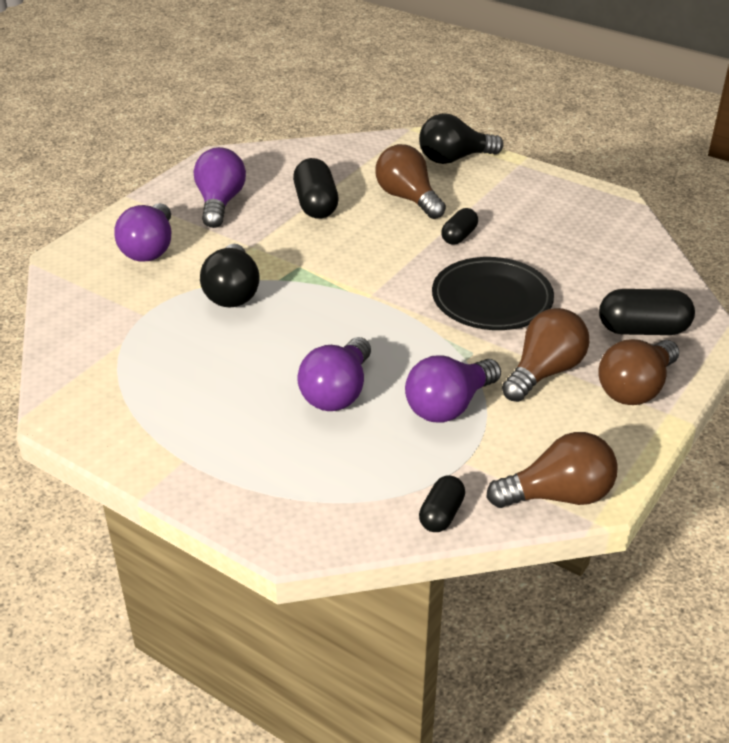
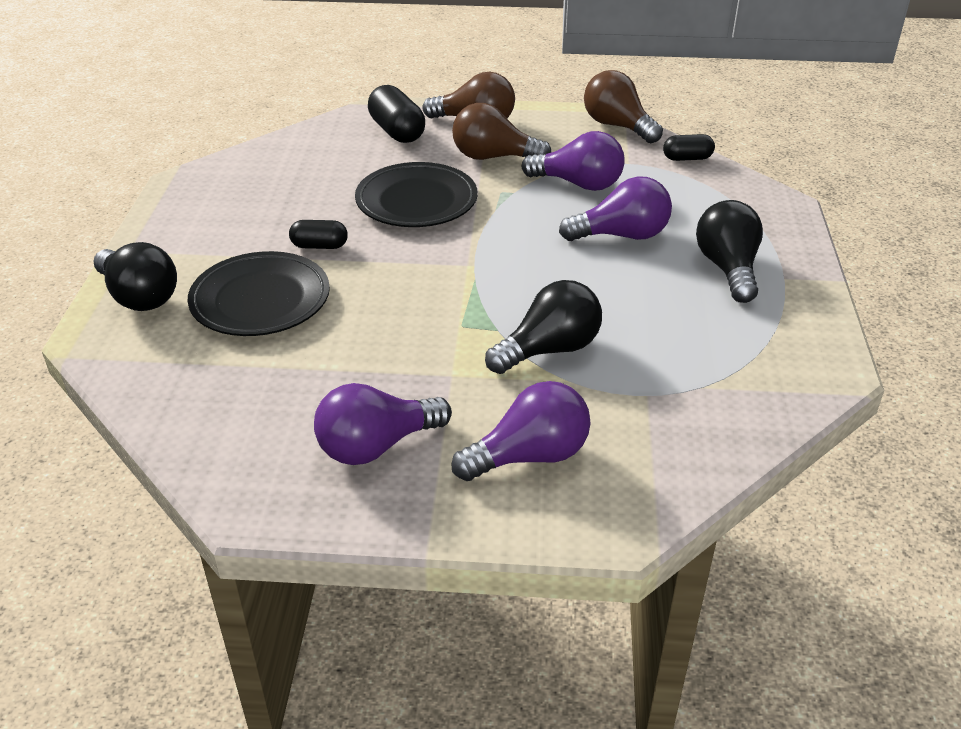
camera: 120 degrees left, 0 degrees up
(230, 431) = (728, 268): none -> black light bulb
(316, 204) = (322, 362): black capsule -> none
(408, 198) = (260, 300): brown light bulb -> black plate

